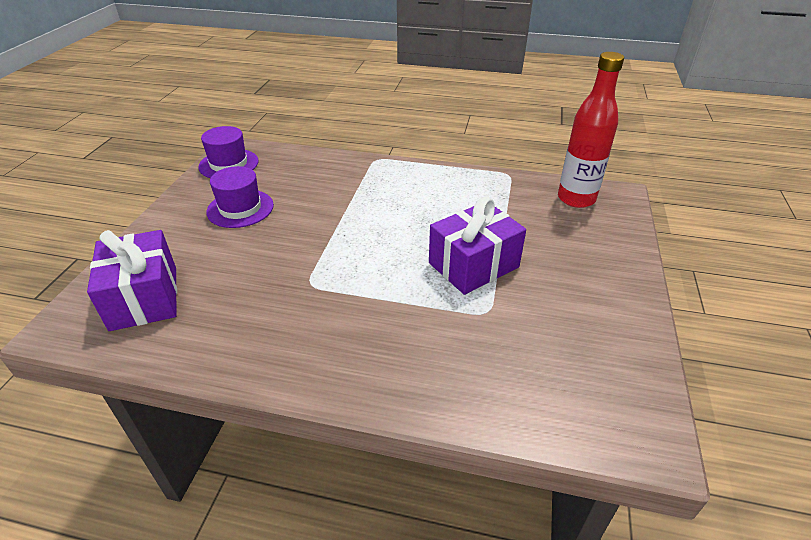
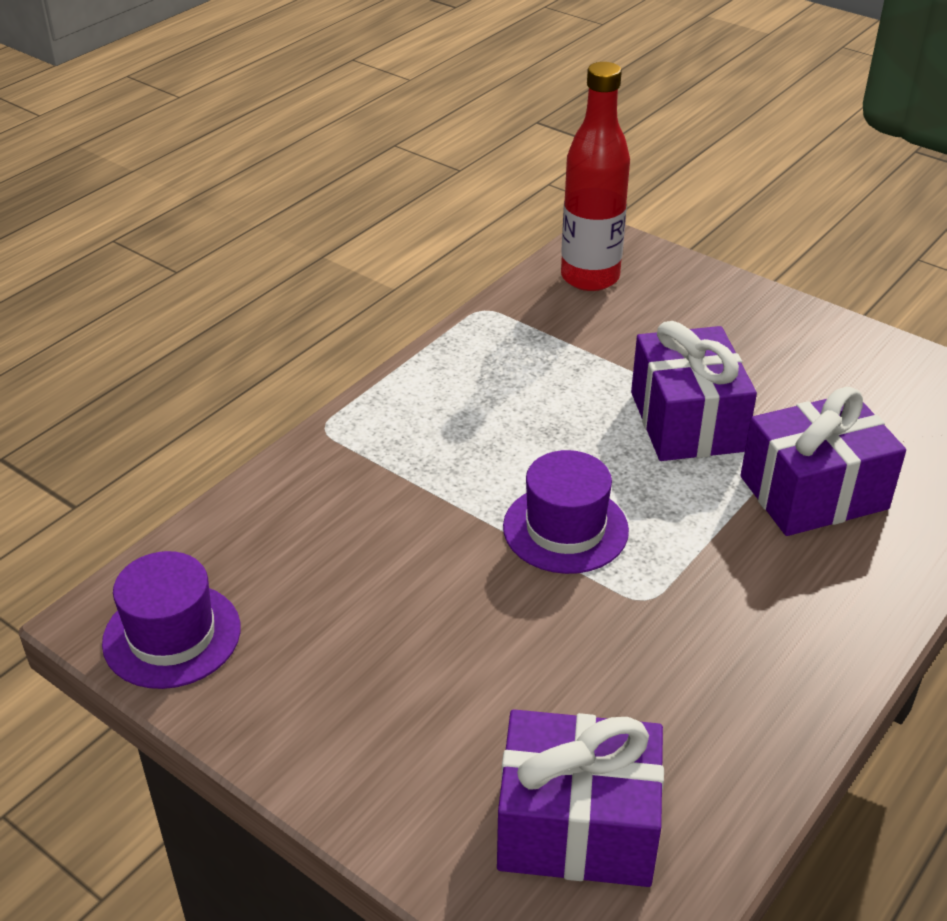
camera: 65 degrees left, 0 degrees up
(240, 208) = (364, 646): purple hat -> purple hat (565, 529)
(446, 333) = (813, 492): none -> purple gift

